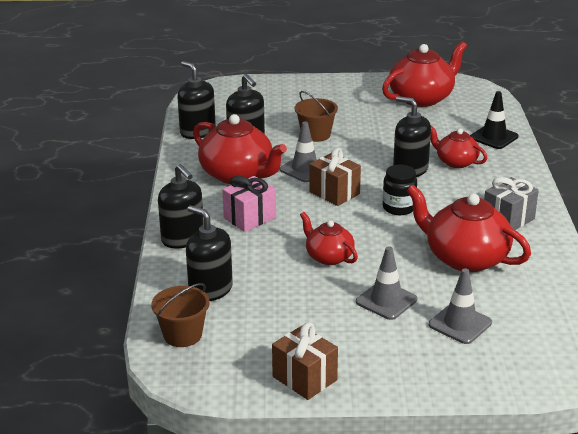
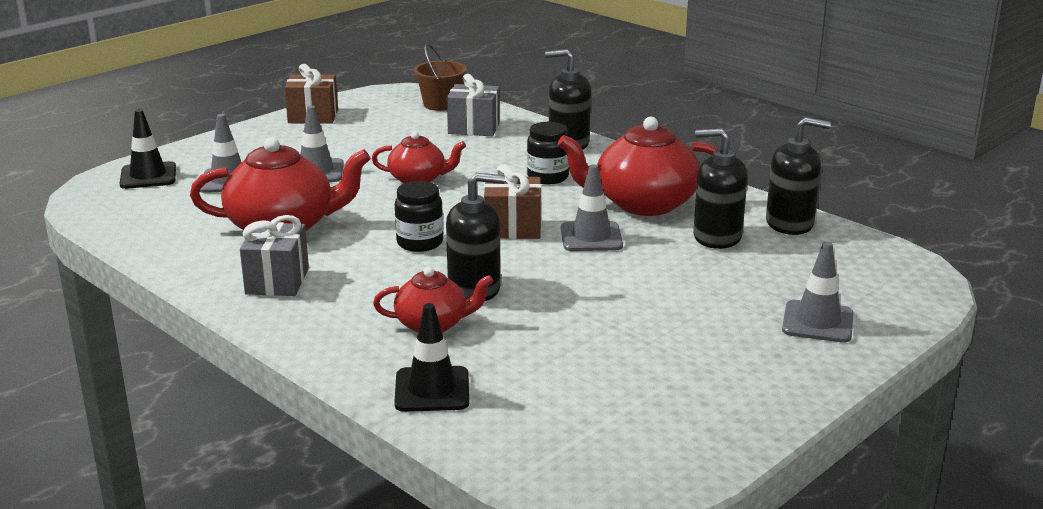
camera: 135 degrees right, 5 degrees down
(210, 290) = (474, 128): black soap dispenser -> grey gift
(250, 218) = (548, 177): pink gift -> black jar
(293, 95) = (817, 322): none -> grey traffic cone
(316, 135) = (664, 280): brown bucket -> none
(422, 98) = (645, 412): red teapot -> none
(518, 364) = (148, 176): none -> black traffic cone

